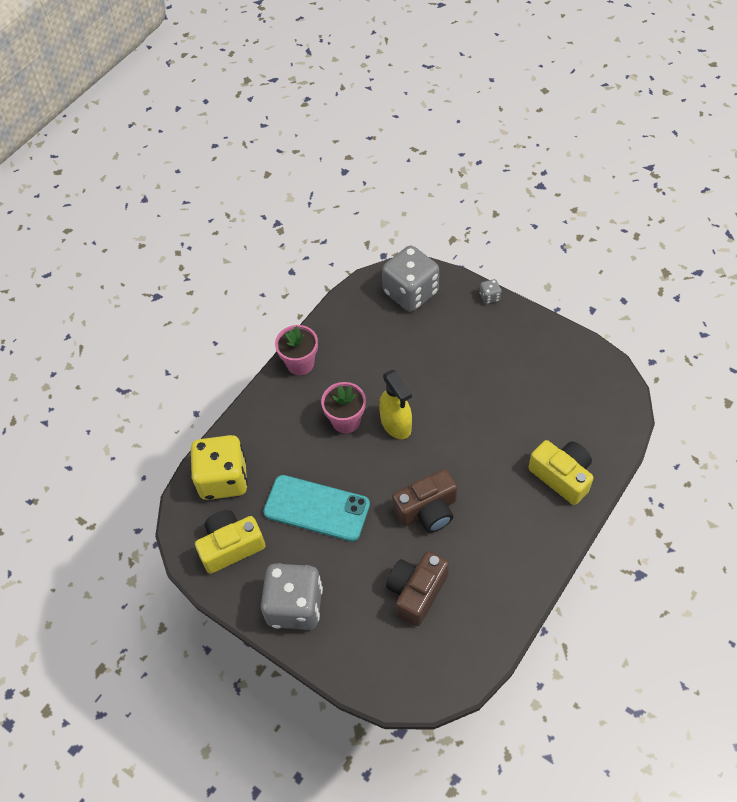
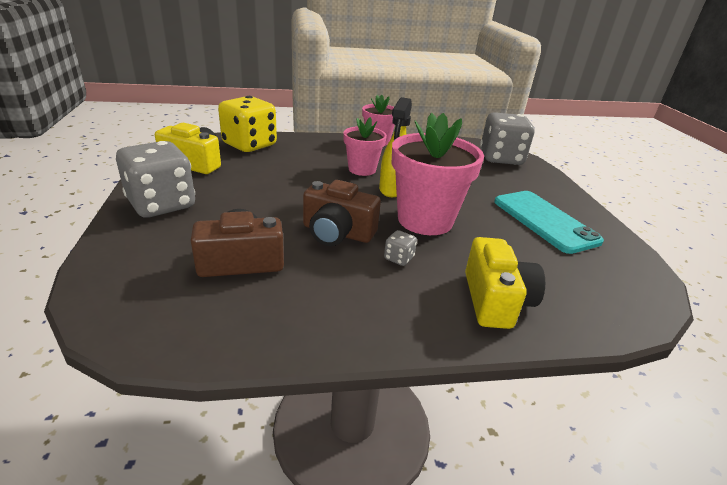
camera: 40 degrees right, 25 degrees down
(316, 508) = (270, 183): turquoise phone -> turquoise phone (544, 221)
(455, 440) = (425, 220): none -> pink flower pot
(489, 297) = (565, 188): grey dice -> grey dice (398, 258)

